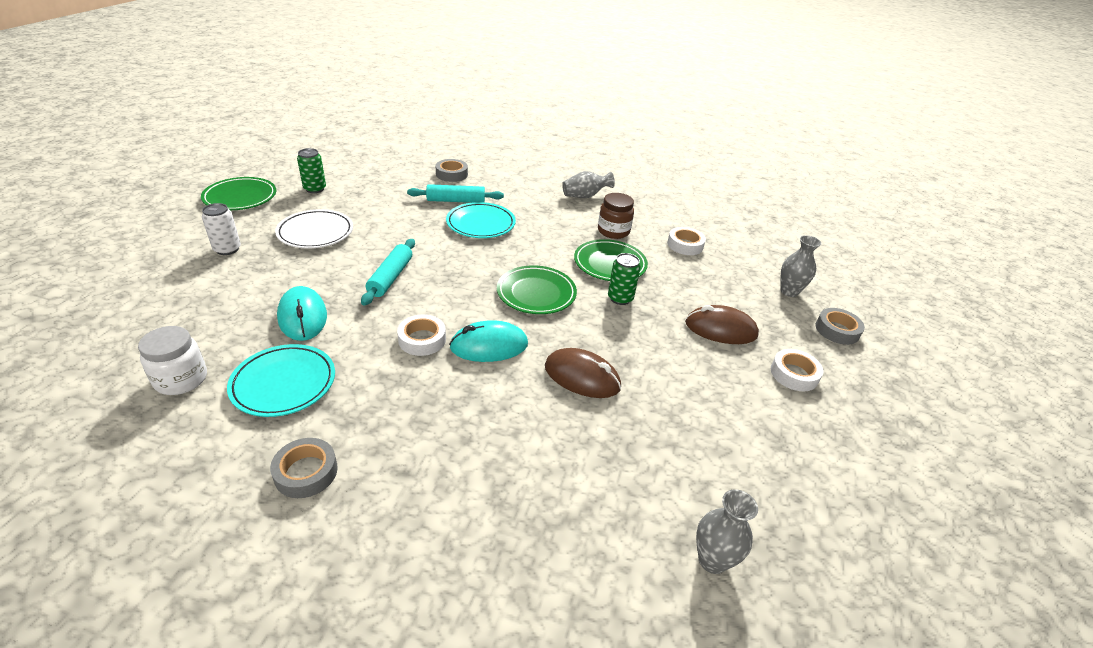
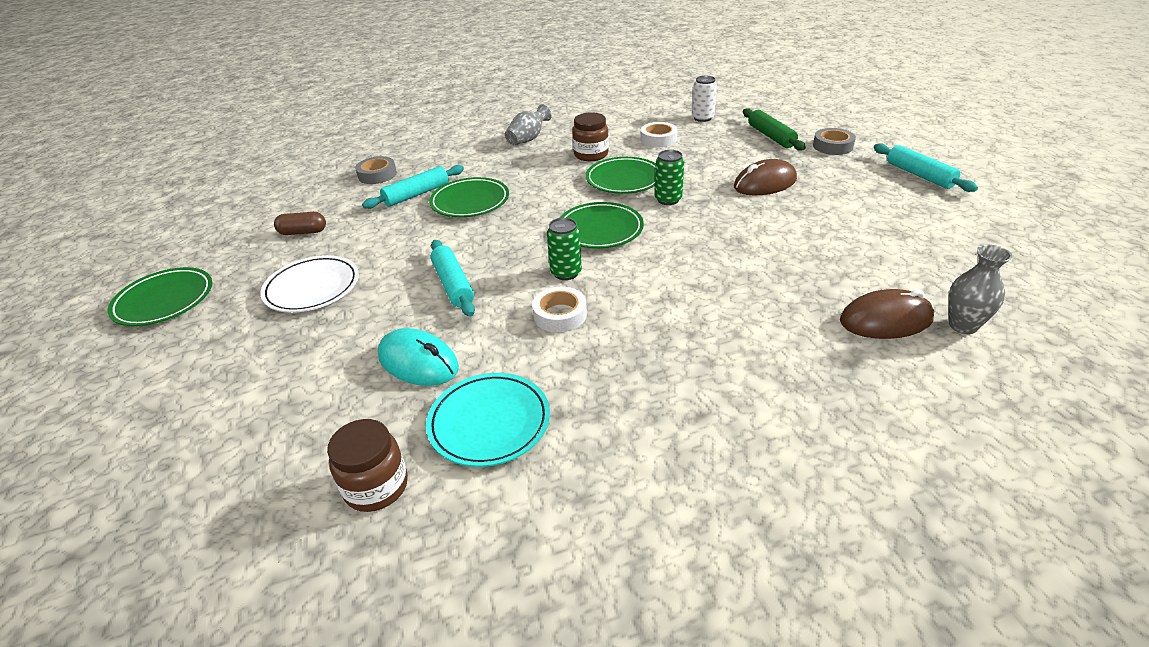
camera: 30 degrees left, 0 degrees up
(181, 379) = (376, 487): white jar -> brown jar
(227, 249) = (231, 353): white can -> white can (702, 118)
(306, 472) = (621, 471): grey tape -> none
(315, 189) = (246, 252): green can -> green can (566, 273)
(359, 192) = (303, 232): none -> brown capsule
(481, 224) = (470, 202): turquoise plate -> green plate
(489, 346) = (622, 287): turquoise mouse -> none
(582, 377) = (723, 268): brown mouse -> brown mouse (885, 320)
(789, 291) = (771, 136): grey vase -> green rolling pin
(794, 374) = (847, 187): white tape -> none
(887, 404) = (919, 175): none -> turquoise rolling pin

